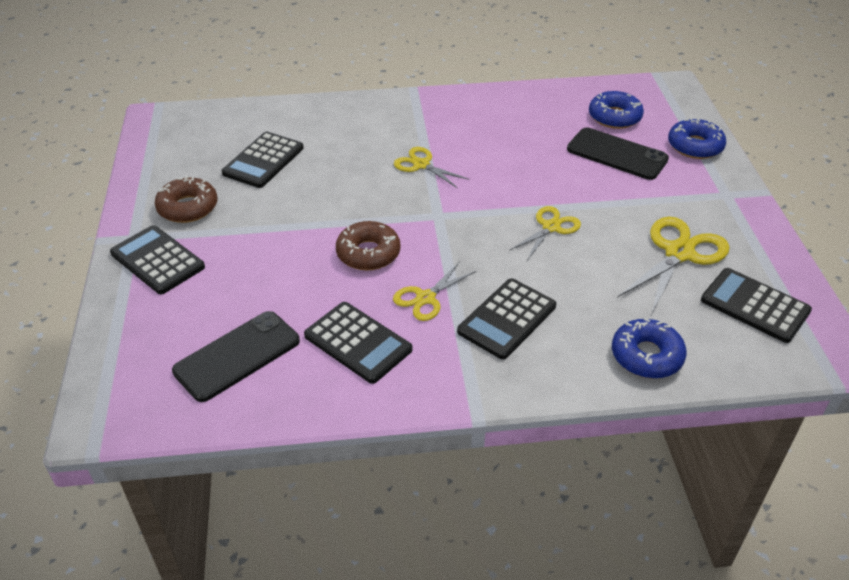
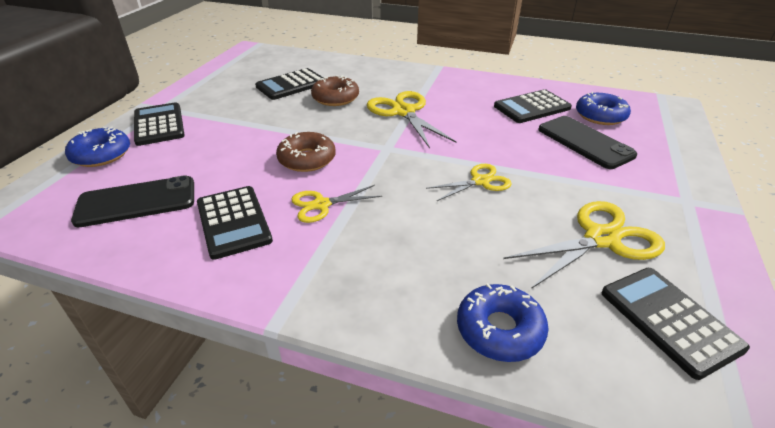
camera: 25 degrees right, 5 degrees down
(188, 207) = (213, 99): brown donut -> brown donut (335, 98)
(421, 165) = (404, 112): yellow scissors -> yellow scissors, size x1.65
(507, 319) = (378, 244): black calculator -> black calculator (532, 107)
(695, 146) = (672, 153): blue donut -> blue donut (101, 155)

